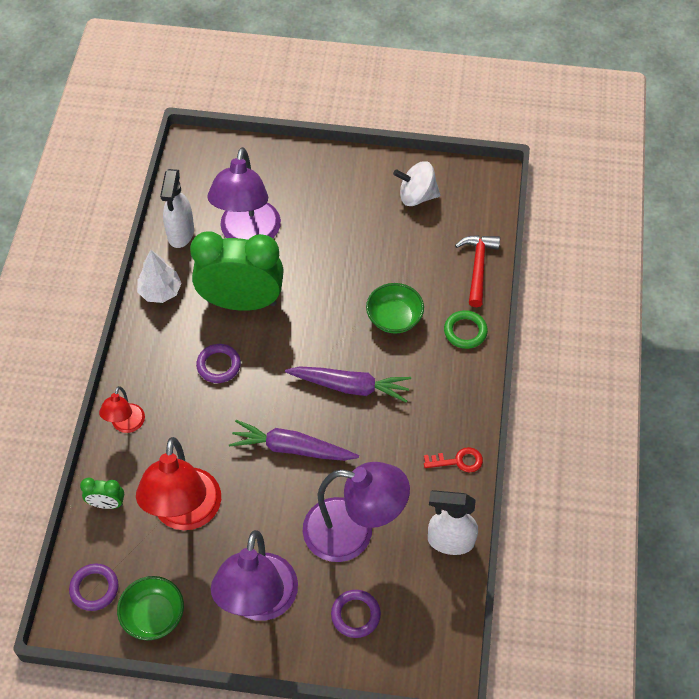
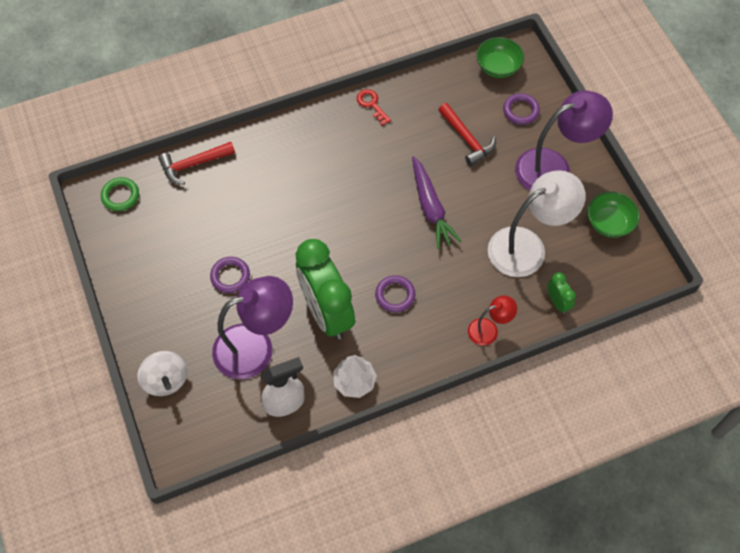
camera: 120 degrees left, 5 degrees up
(94, 588) = (620, 270): purple ring -> purple ring (230, 276)
(185, 514) = (527, 246): red lamp -> white lamp
(350, 386) = (355, 196): purple carrot -> none
(353, 532) = (467, 139): purple lamp -> red hammer
(394, 318) = (276, 197): green bowl -> green bowl (498, 67)
(416, 196) = (142, 239): white spinning top -> white spinning top (166, 380)
(450, 541) = (433, 84): white spray bottle -> none
(465, 331) = (260, 147): green ring -> green ring (120, 196)

